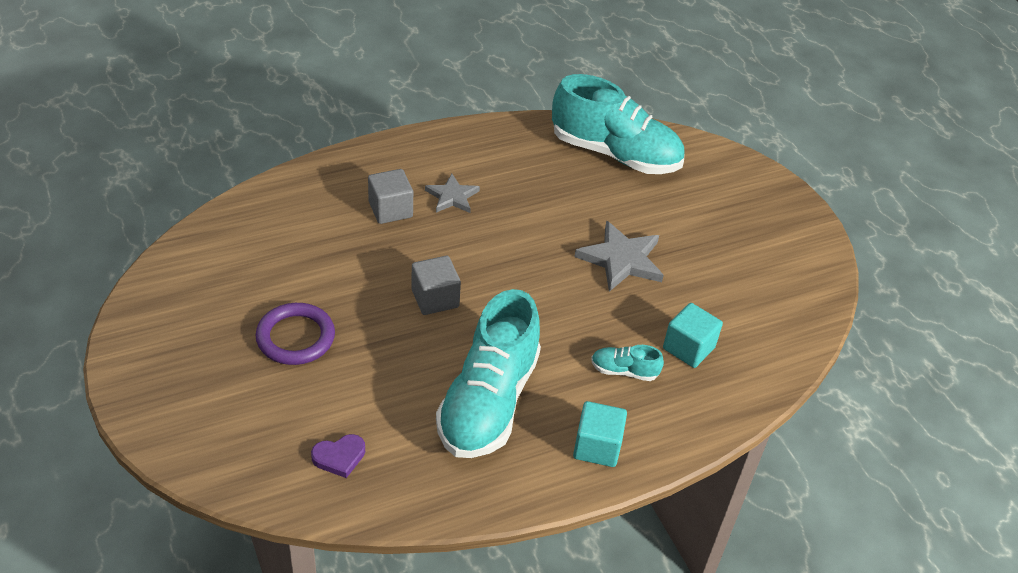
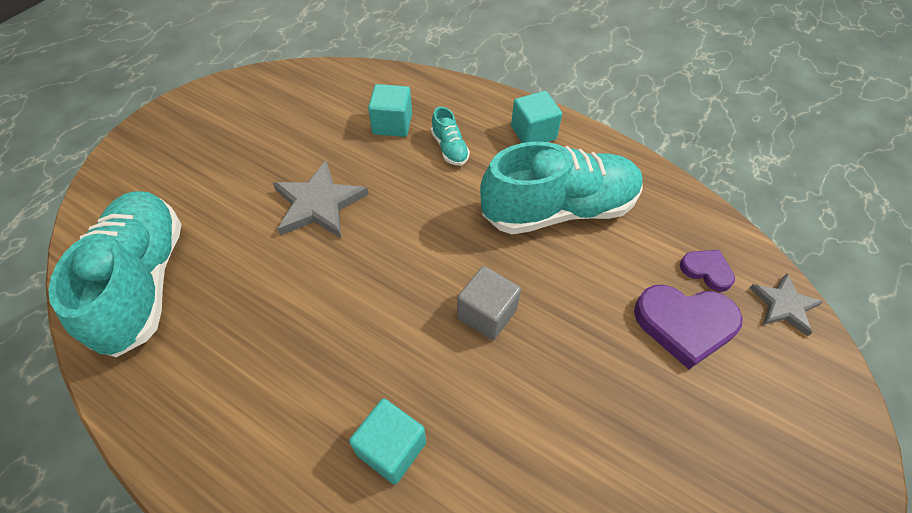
camera: 120 degrees left, 10 degrees up
(295, 337) = (642, 399): purple ring -> none
(315, 403) = (684, 324): none -> purple heart
(390, 209) = (391, 448): grey cube -> turquoise cube
(452, 197) = (322, 396): grey star -> grey star (784, 305)

